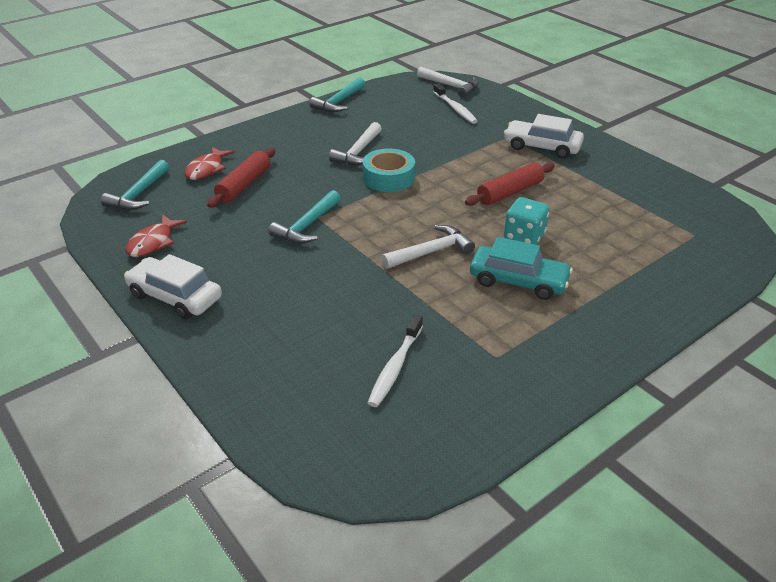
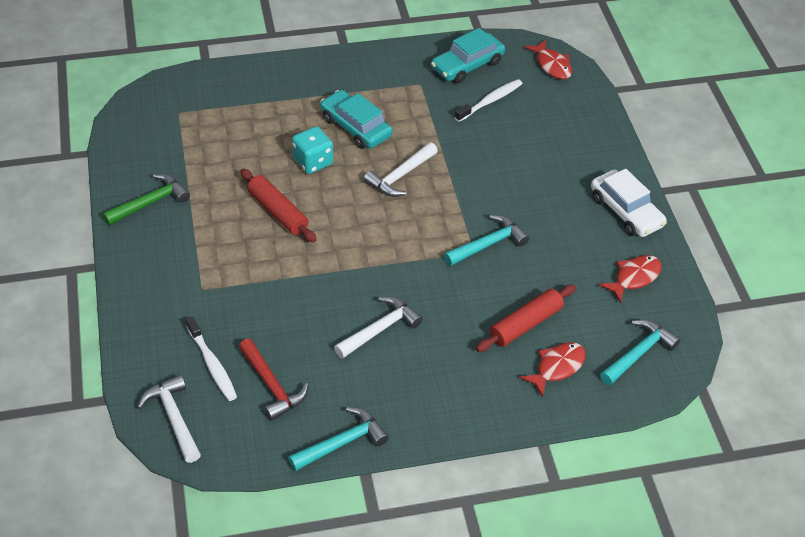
camera: 155 degrees left, 10 degrees up
(342, 458) = (552, 65): none -> red fish
(388, 178) = (375, 276): turquoise tape -> none
(406, 110) = (272, 386): none -> red hammer
(431, 252) = (400, 176): white hammer -> white hammer turned 45 degrees counterclockwise
(455, 109) = (212, 364): white toothbrush -> white toothbrush turned 150 degrees clockwise
(459, 408) = (467, 65): none -> turquoise car
(510, 192) = (278, 212): red rolling pin -> red rolling pin turned 60 degrees clockwise
(542, 147) = (184, 258): white car -> none
(614, 168) = (151, 202): none -> green hammer

